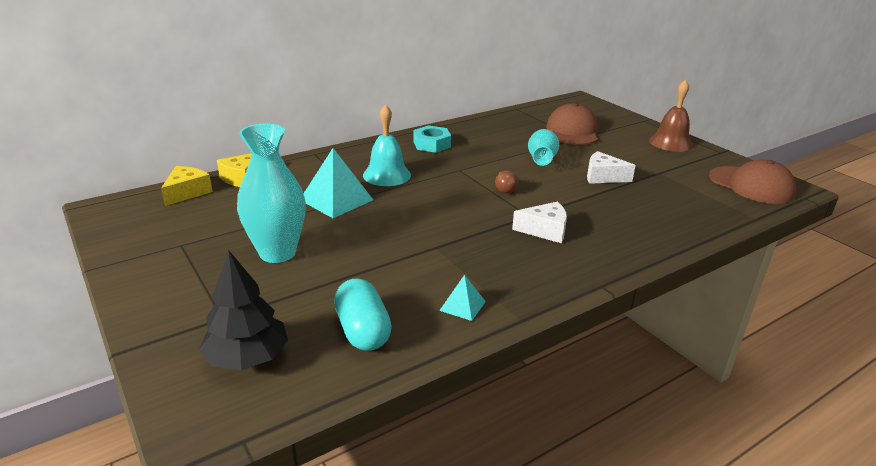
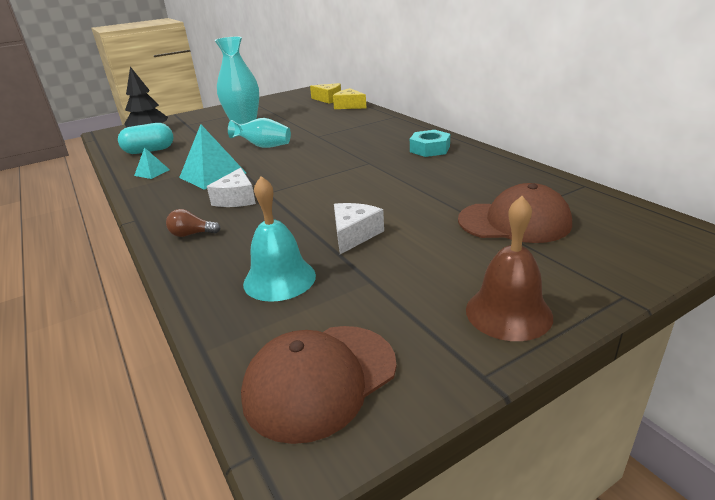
camera: 95 degrees right, 0 degrees up
(336, 200) = (312, 130): turquoise pyramid -> turquoise pyramid (212, 175)
(386, 175) = (355, 139): turquoise bell -> turquoise bell (279, 279)
(504, 189) = (324, 182): brown light bulb -> brown light bulb (192, 234)
(541, 160) = (401, 199): turquoise vase -> turquoise vase (264, 146)

